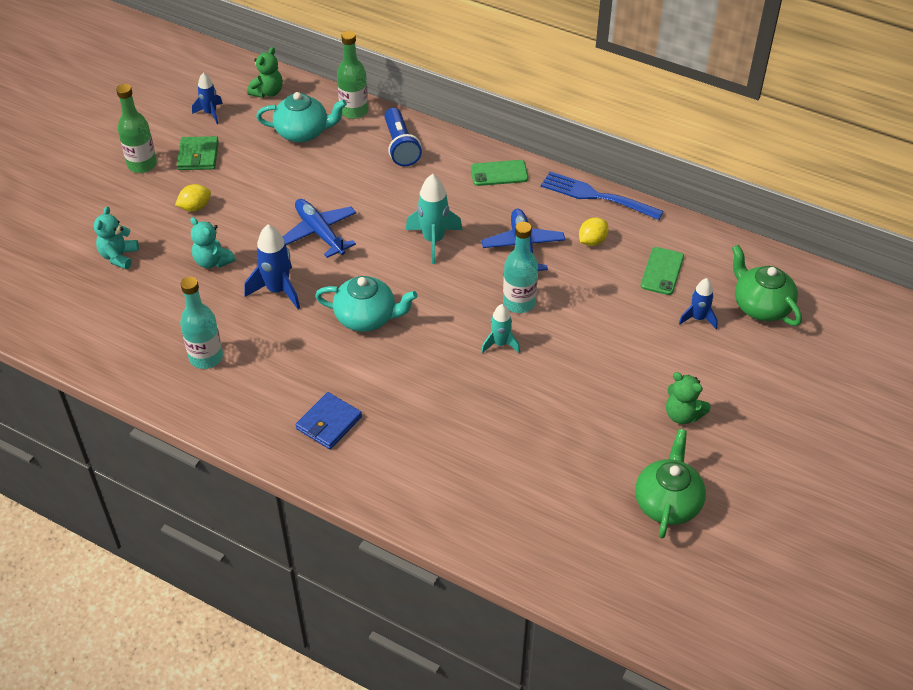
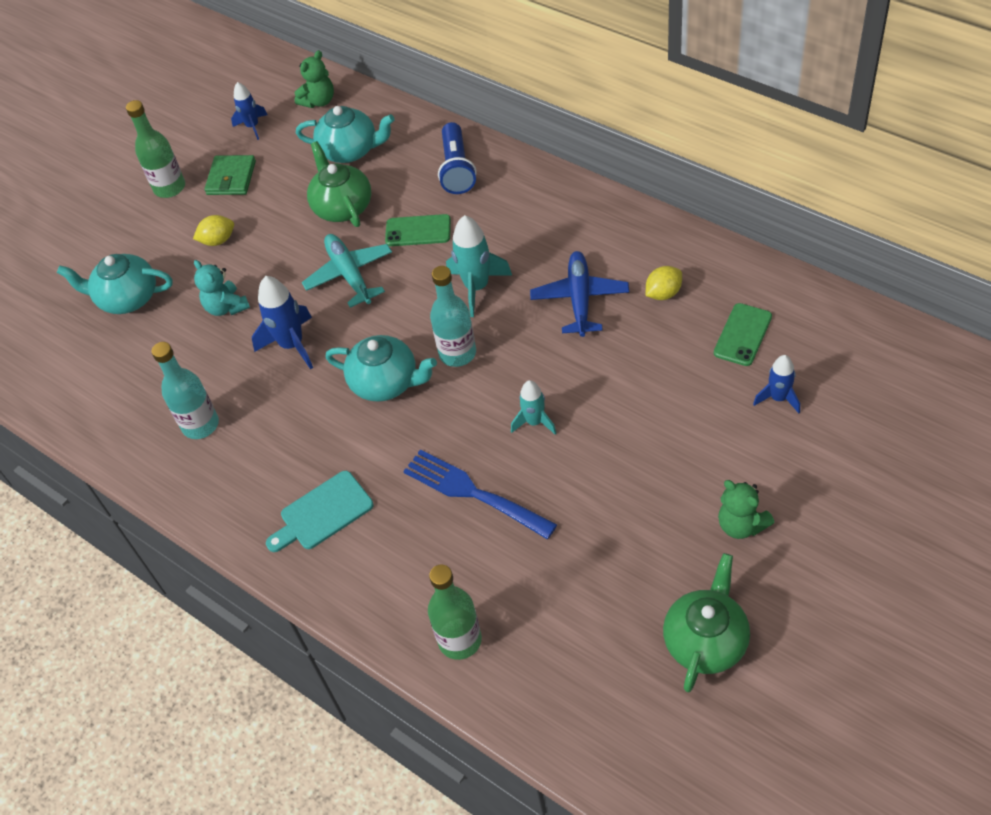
camera: 15 degrees right, 5 degrees up
(119, 256) = (127, 298): turquoise teddy bear -> turquoise teapot
(320, 233) = (349, 275): blue plane -> turquoise plane
(329, 423) = (323, 513): blue wallet -> turquoise cutting board
(354, 111) = (411, 124): green bottle -> green bottle (460, 640)
(499, 173) = (565, 204): green phone -> green phone (418, 231)
(519, 303) = (564, 370): turquoise bottle -> turquoise bottle (457, 353)
(596, 196) = (676, 235): blue fork -> blue fork (473, 493)
(760, 306) = (859, 385): green teapot -> green teapot (342, 207)

